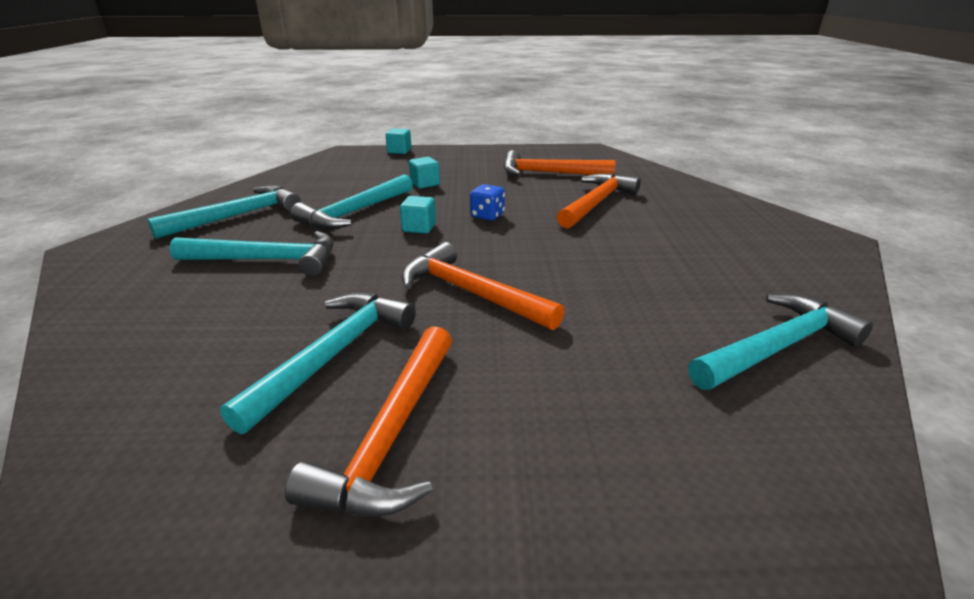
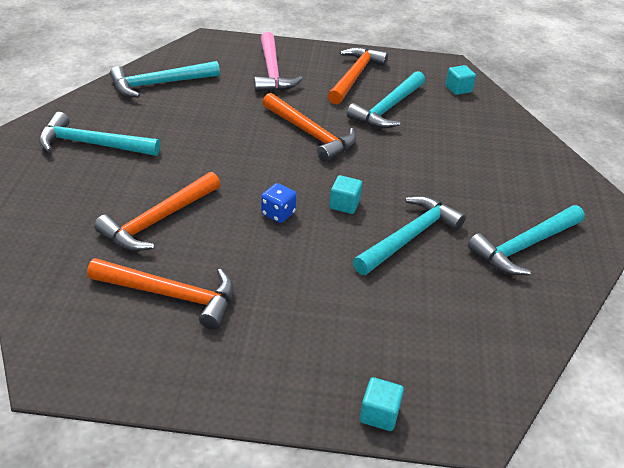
camera: 175 degrees left, 10 degrees up
(268, 260) = (460, 181): turquoise hammer -> turquoise hammer (92, 144)
(425, 184) = (337, 288): turquoise cube -> turquoise cube (458, 89)
(591, 416) = (272, 72): none -> pink hammer

